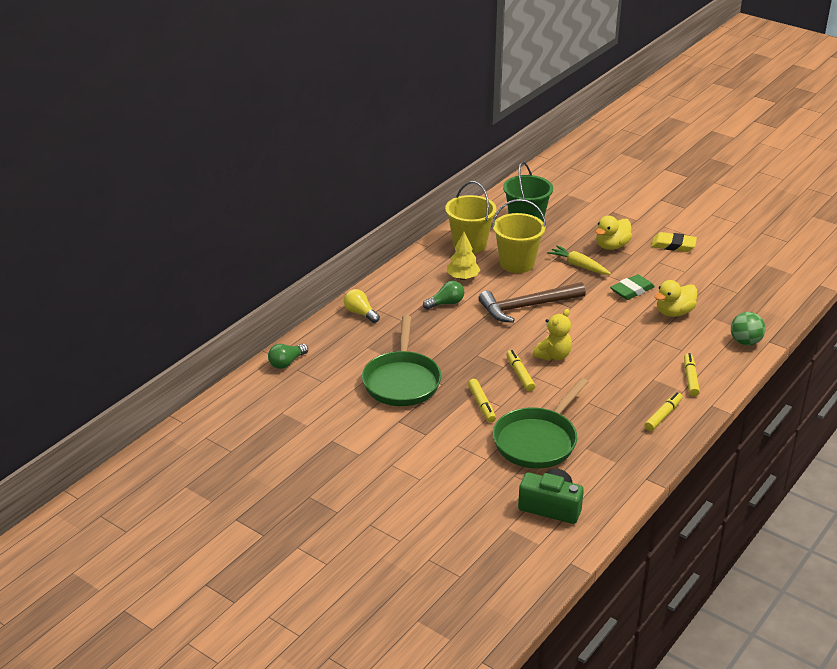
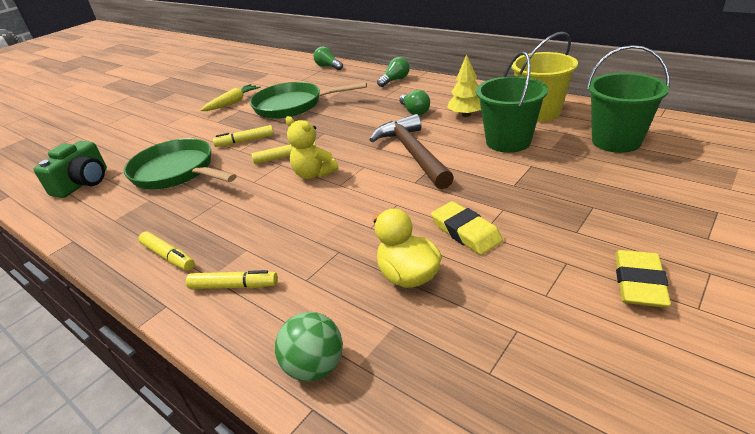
camera: 95 degrees right, 0 degrees up
(360, 313) = (395, 80): yellow light bulb -> green light bulb
(517, 263) = (508, 141): yellow bucket -> green bucket
(578, 266) = (520, 184): yellow carrot -> yellow carrot (233, 103)
(612, 246) = (594, 212): yellow duck -> none
(632, 290) = (465, 232): green eraser -> yellow eraser

